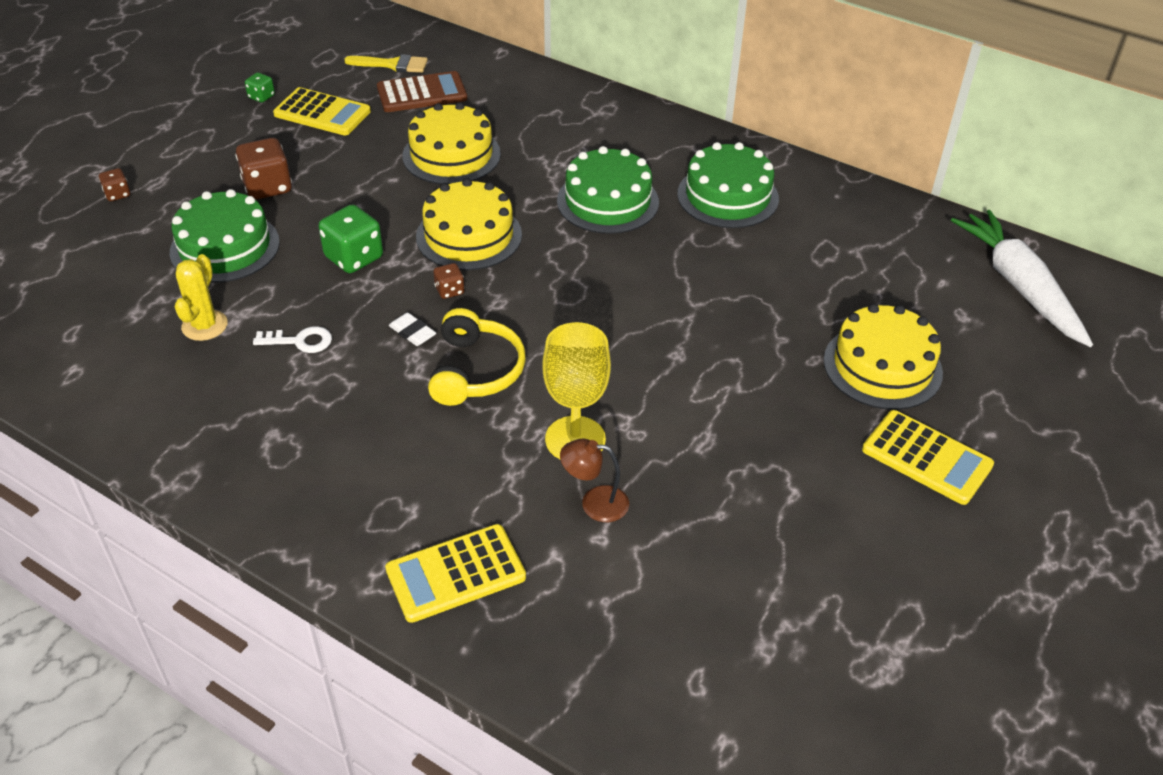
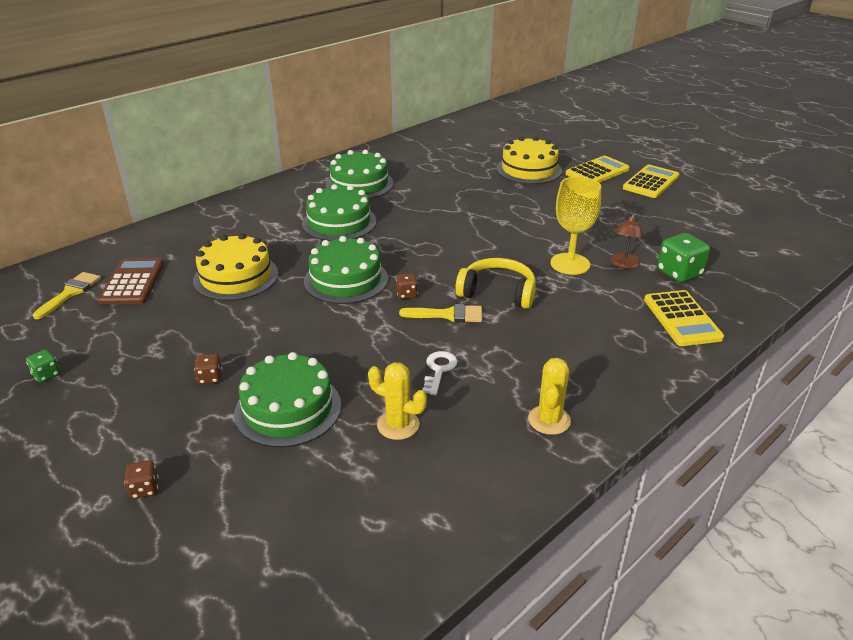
camera: 75 degrees left, 10 degrees down
(219, 442) = (549, 420): none -> yellow cactus
(268, 187) = (210, 378): brown dice -> brown dice, size x0.53
(322, 113) = (113, 338): yellow calculator -> yellow calculator (651, 182)
(354, 258) = (344, 335): green dice -> green dice (679, 273)
(412, 332) = (448, 315): white eraser -> yellow brush
(469, 235) = (346, 280): yellow cake -> green cake
(1019, 286) = (478, 128): white carrot -> none

